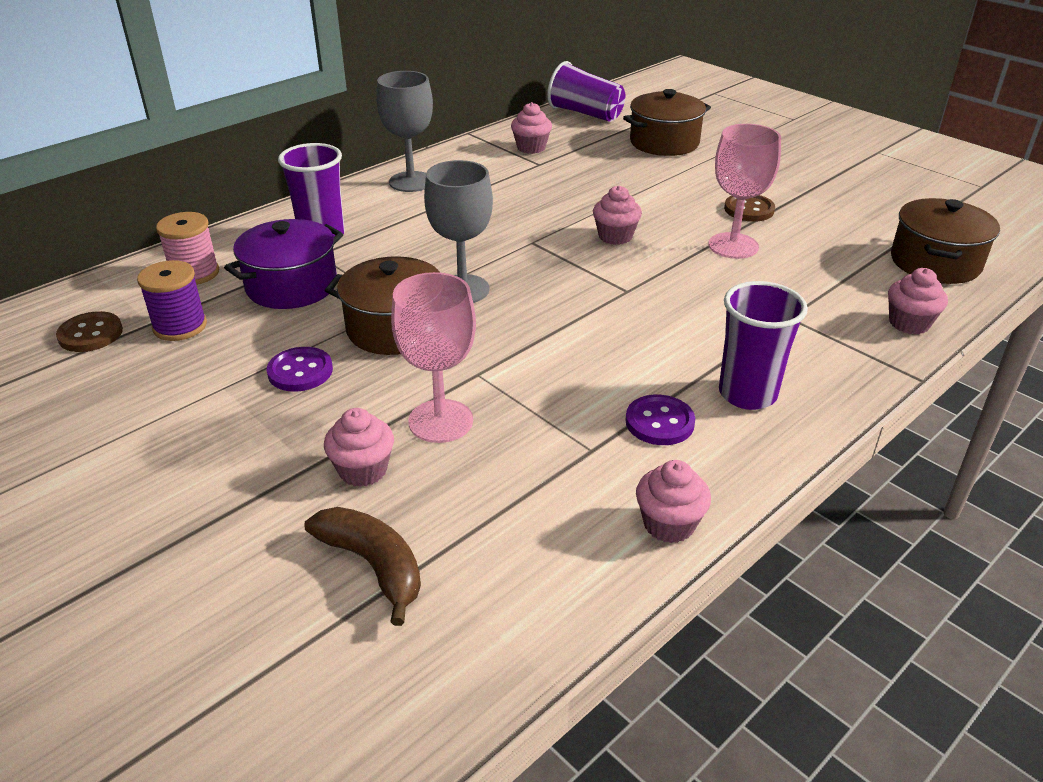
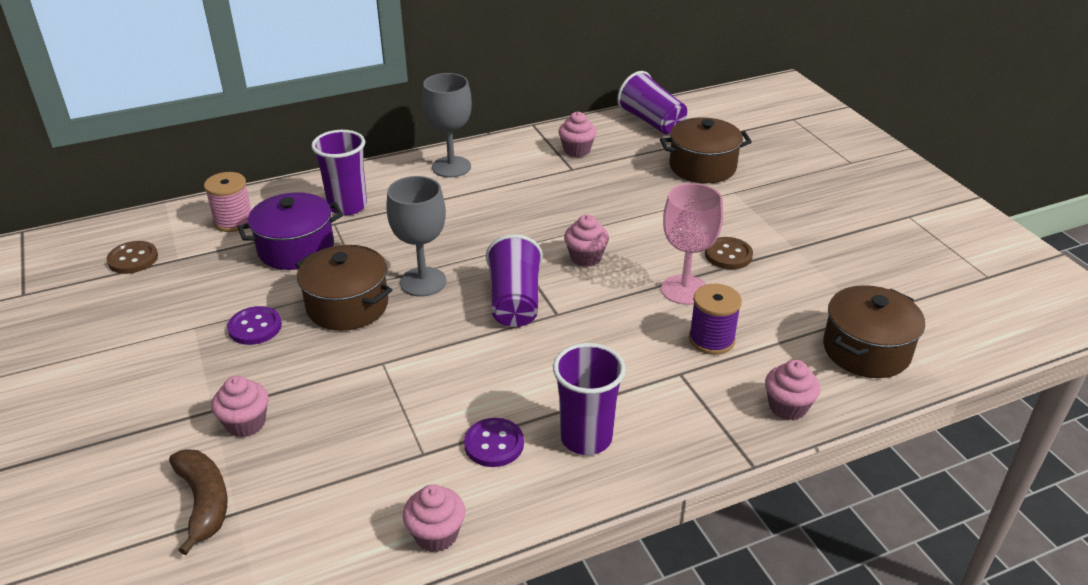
camera: 20 degrees right, 0 degrees up
(180, 326) = (196, 267): purple spool -> purple spool (711, 339)
(440, 421) = (327, 397): pink goblet -> none
(575, 288) = (514, 301): none -> purple cup

